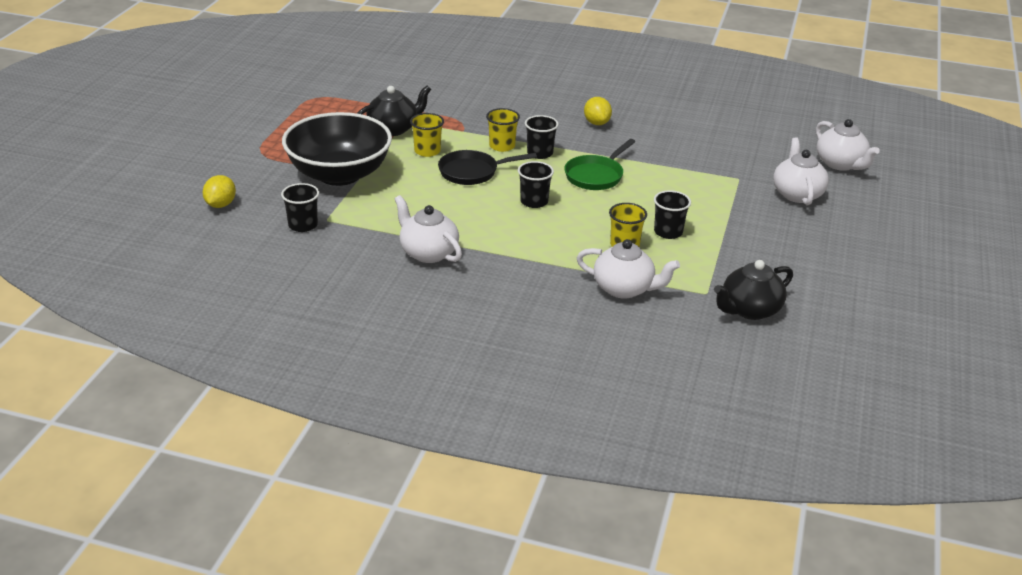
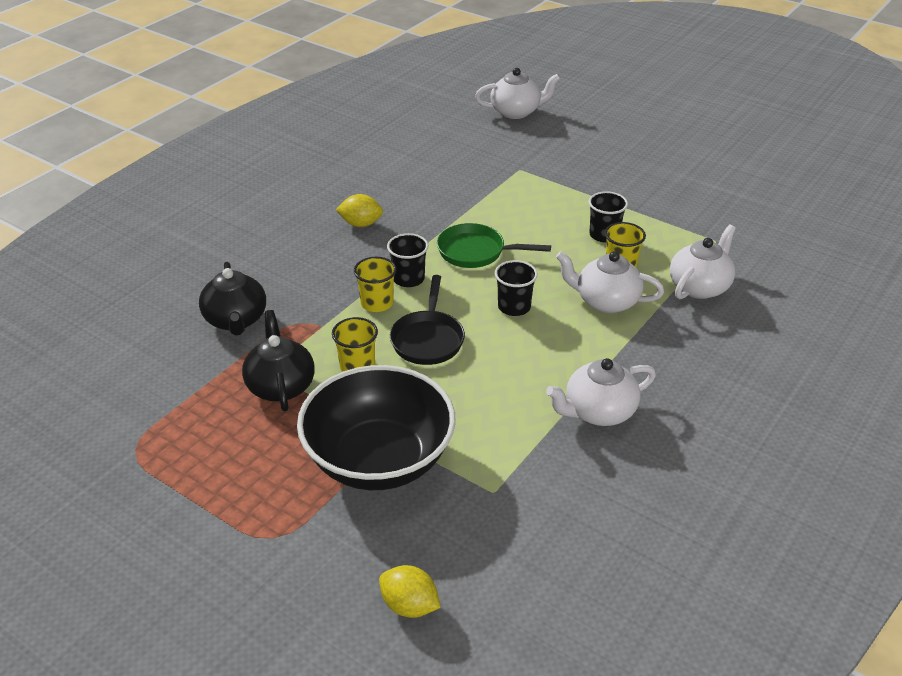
camera: 70 degrees left, 5 degrees up
(303, 225) = (499, 518): black cup -> none
(596, 175) = (476, 252): green pan -> green pan turned 135 degrees clockwise
(749, 310) = (746, 225): black teapot -> black teapot (236, 320)
(797, 194) = (560, 148): white teapot -> white teapot (606, 301)

